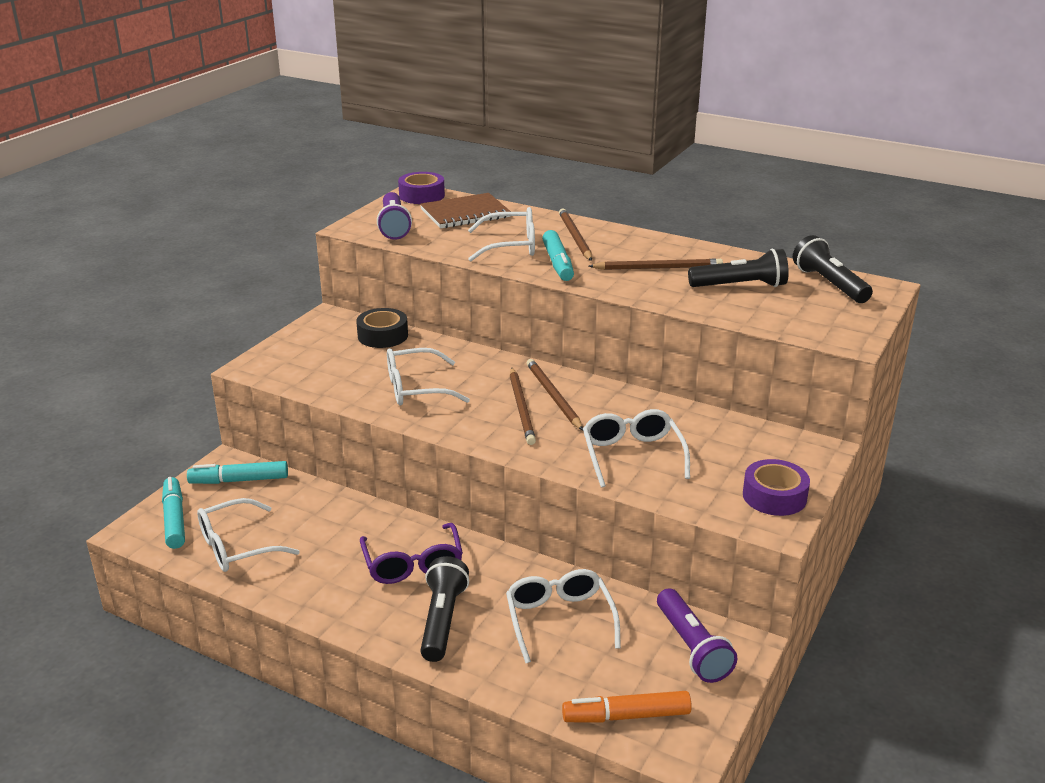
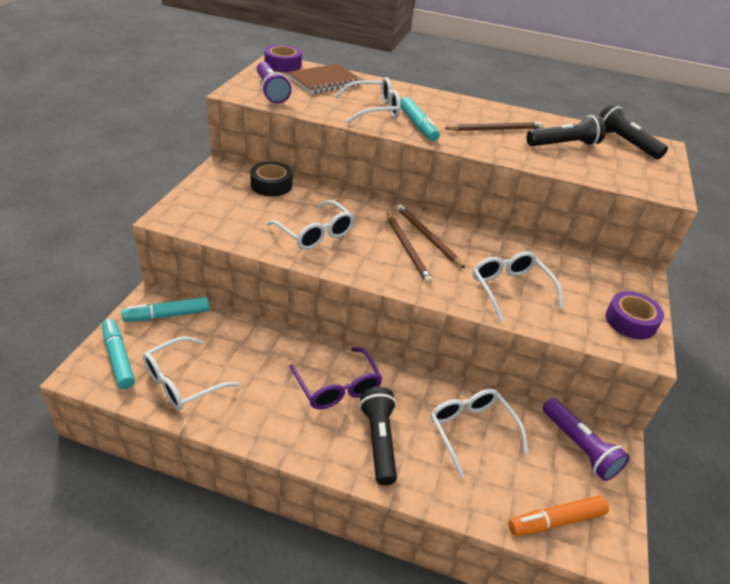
camera: 15 degrees left, 10 degrees up
(415, 388) = (315, 234): white glasses -> white glasses turned 105 degrees counterclockwise
(575, 237) = (419, 102): brown pencil -> none

